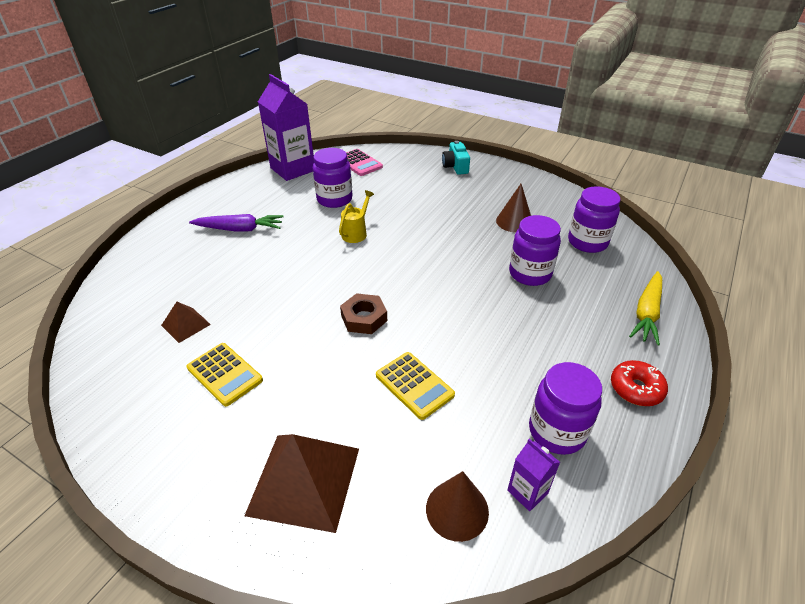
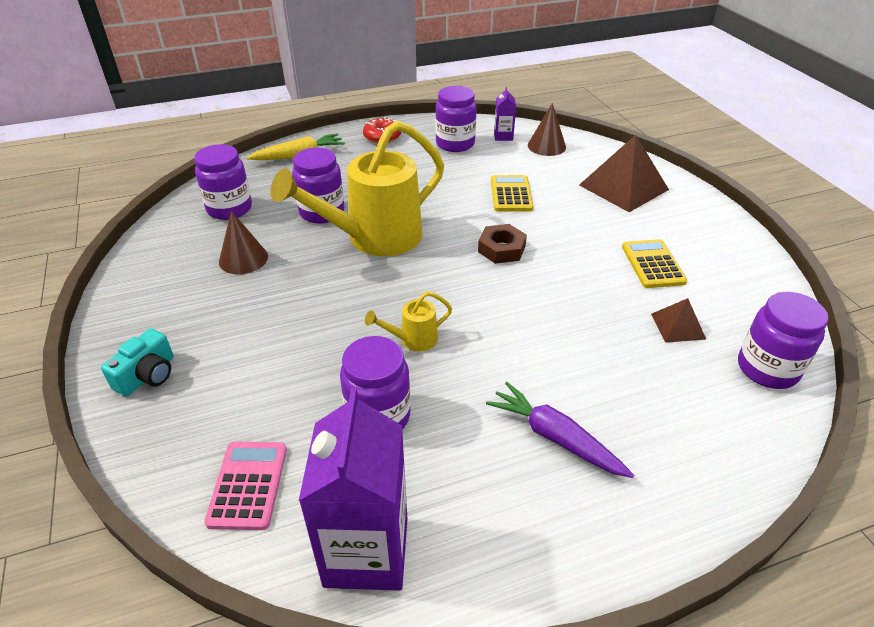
camera: 140 degrees left, 0 degrees up
(110, 324) = (767, 369): none -> purple jar
(463, 275) = (374, 238): none -> yellow watering can

